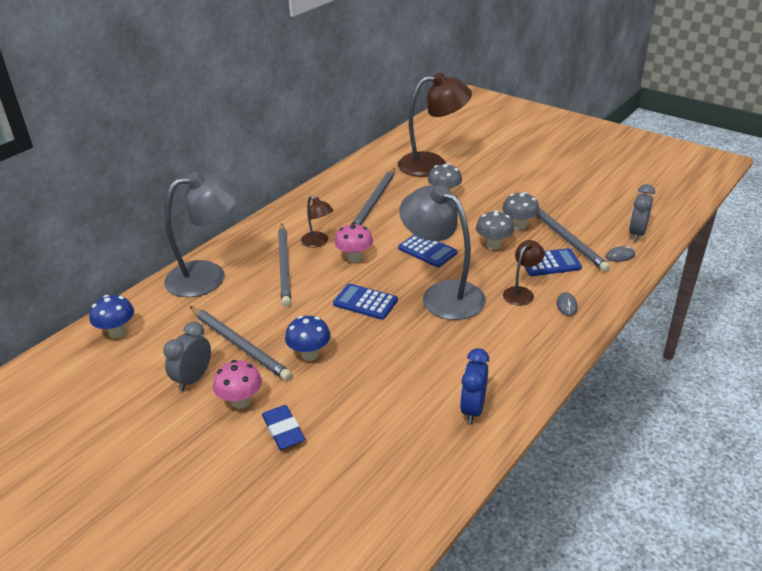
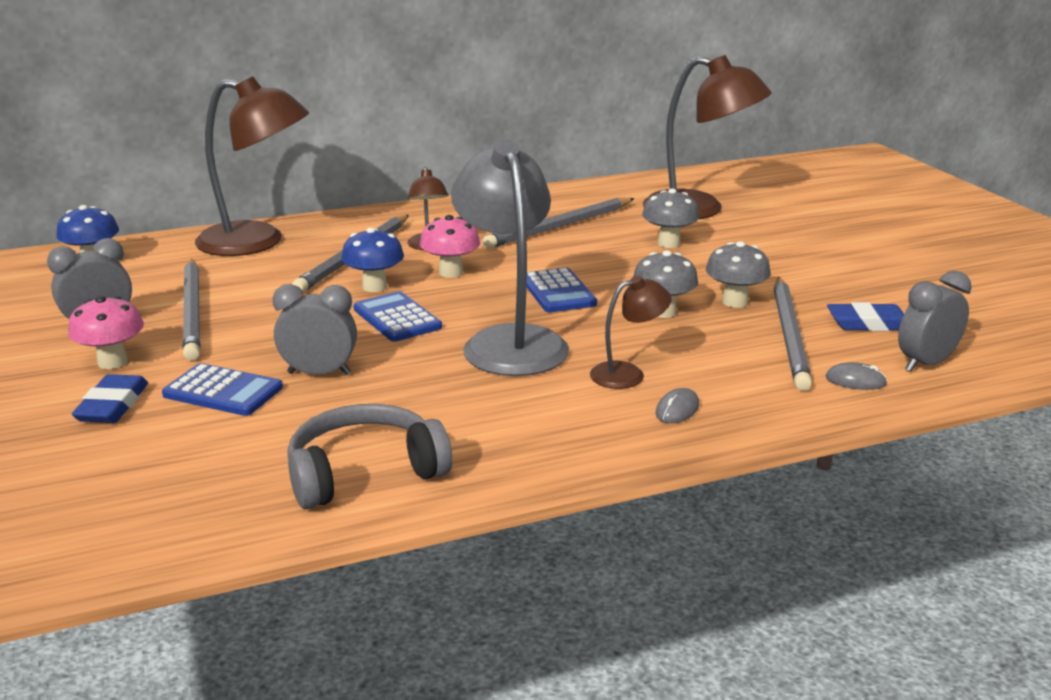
camera: 30 degrees right, 10 degrees down
(208, 276) = (257, 242): grey lamp -> brown lamp
(309, 354) = (253, 346): blue mushroom -> blue mushroom (374, 287)
(371, 357) = (319, 373): none -> grey clock
(473, 409) = (364, 473): blue clock -> grey headphones
(550, 263) = (722, 355): blue calculator -> blue calculator (223, 391)
(590, 217) = (868, 323): none -> blue eraser

